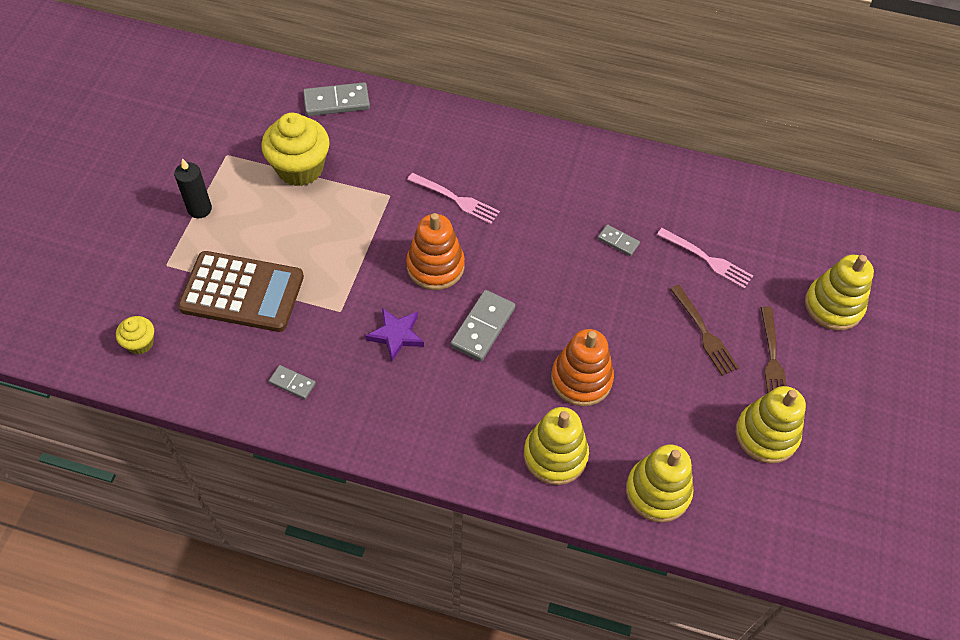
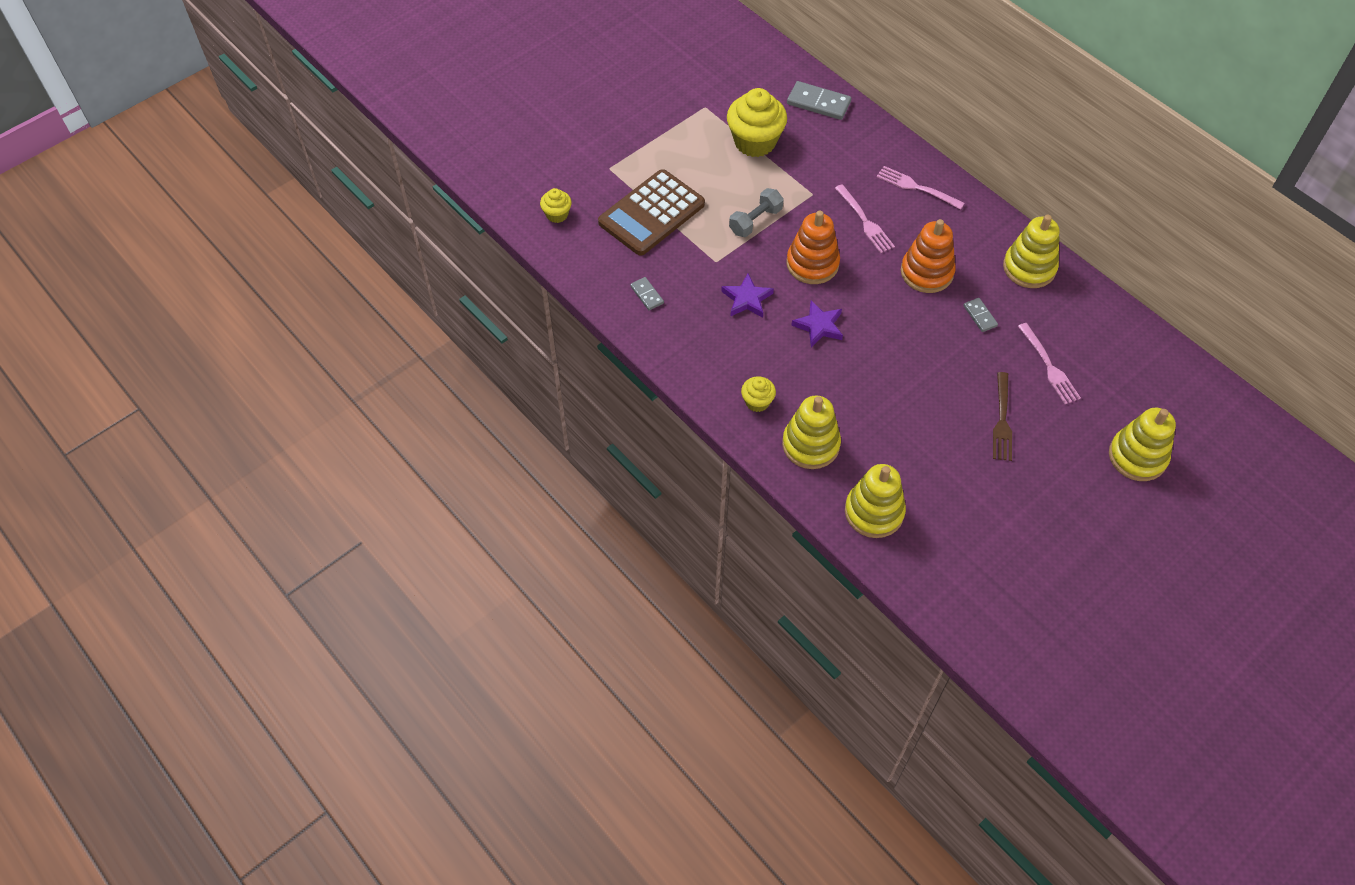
camera: 35 degrees right, 0 degrees up
(199, 209) = (659, 138): black candle -> none
(242, 292) = (651, 213): brown calculator -> brown calculator turned 90 degrees clockwise
(352, 249) = (755, 221): none -> grey dumbbell
(476, 439) = (757, 402): none -> yellow cupcake
(481, 144) = (916, 187): none -> pink fork
(483, 327) = (819, 326): grey domino -> purple star
(581, 379) = (871, 402): orange stacking toy -> orange stacking toy (926, 272)
(766, 434) = (997, 520): yellow stacking toy -> yellow stacking toy (1029, 268)
(772, 359) = (1047, 469): brown fork -> none

